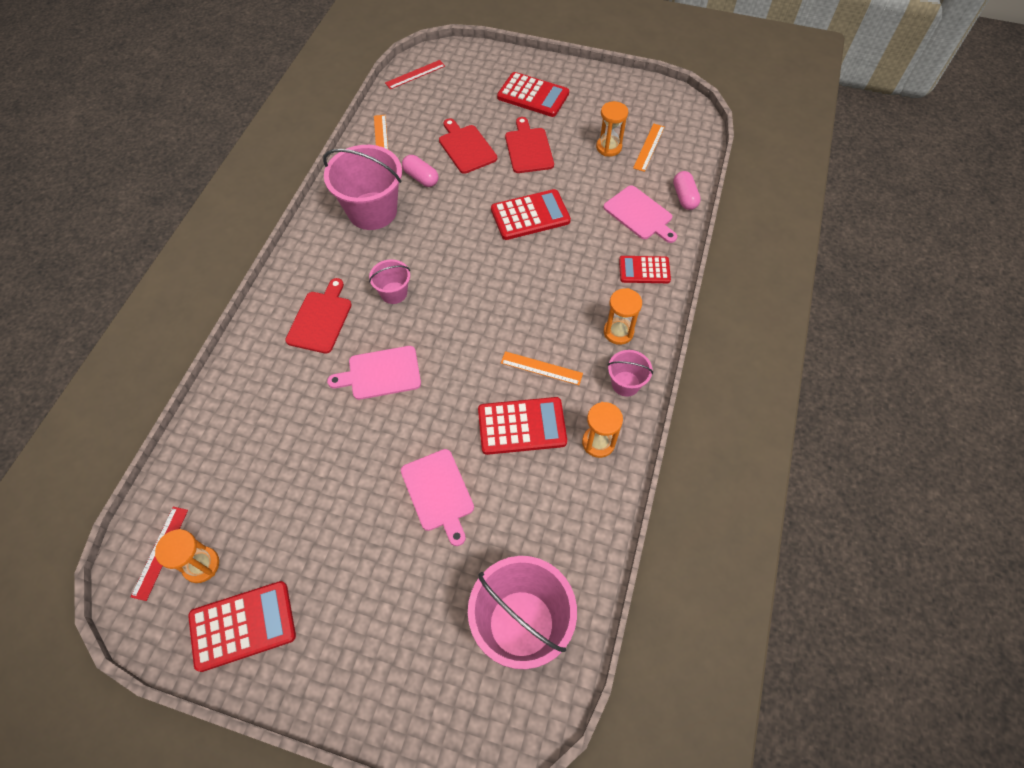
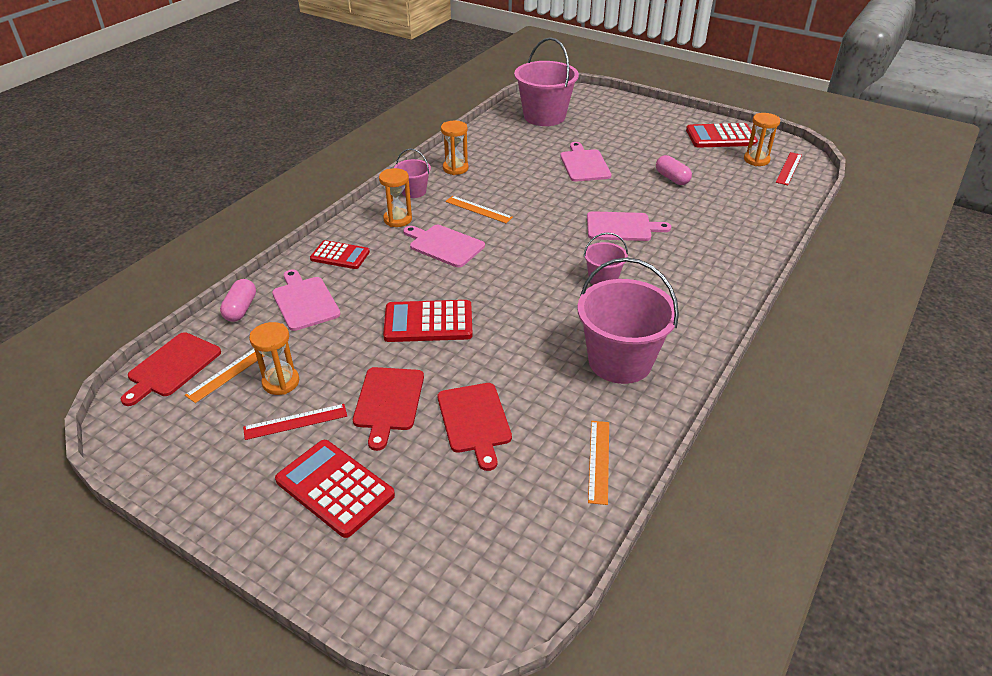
camera: 165 degrees left, 20 degrees down
(321, 319) = (680, 271): red cutting board -> red cutting board (172, 367)
(415, 74) = (520, 582): red ruler -> red ruler (295, 421)
(421, 177) = (549, 390): pink capsule -> pink capsule (672, 178)
(522, 426) = (510, 183): red calculator -> none
(555, 305) = (444, 245): none -> pink cutting board

